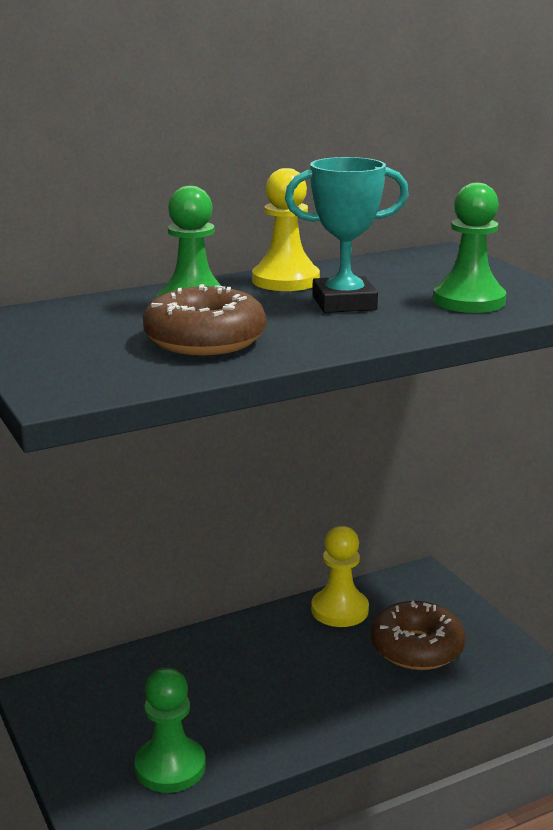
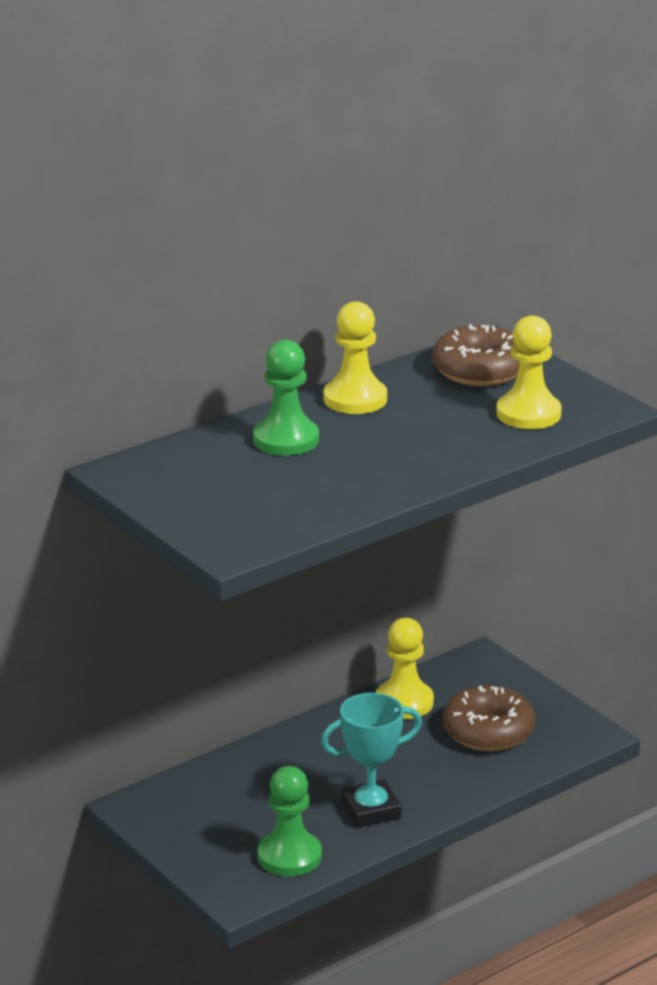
camera: 10 degrees left, 5 degrees up
(205, 340) = (317, 482): brown donut -> brown donut (480, 370)
(344, 303) = (419, 426): turquoise trophy -> turquoise trophy (370, 810)
(469, 301) = (528, 414): green pawn -> yellow pawn

